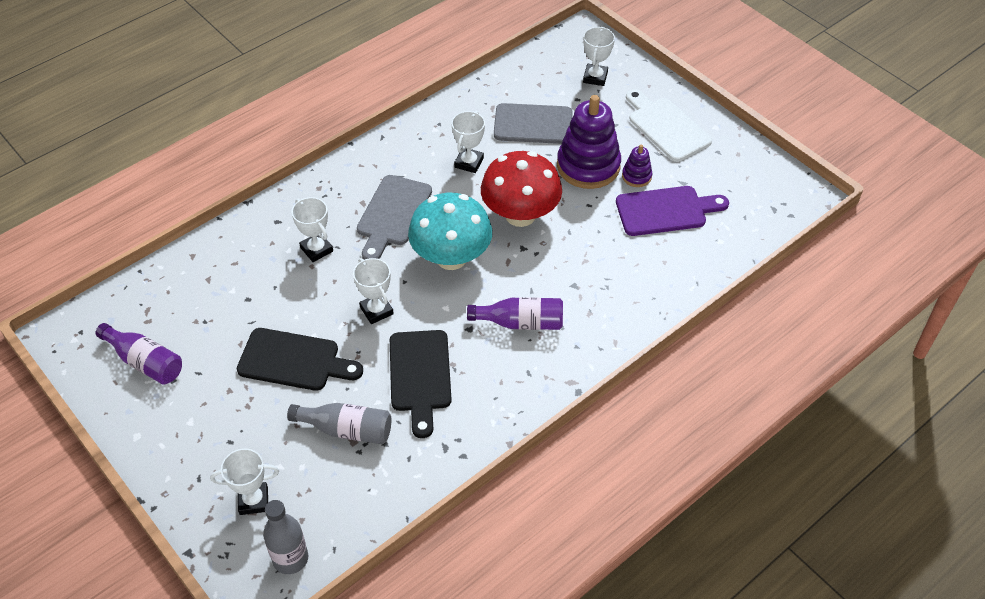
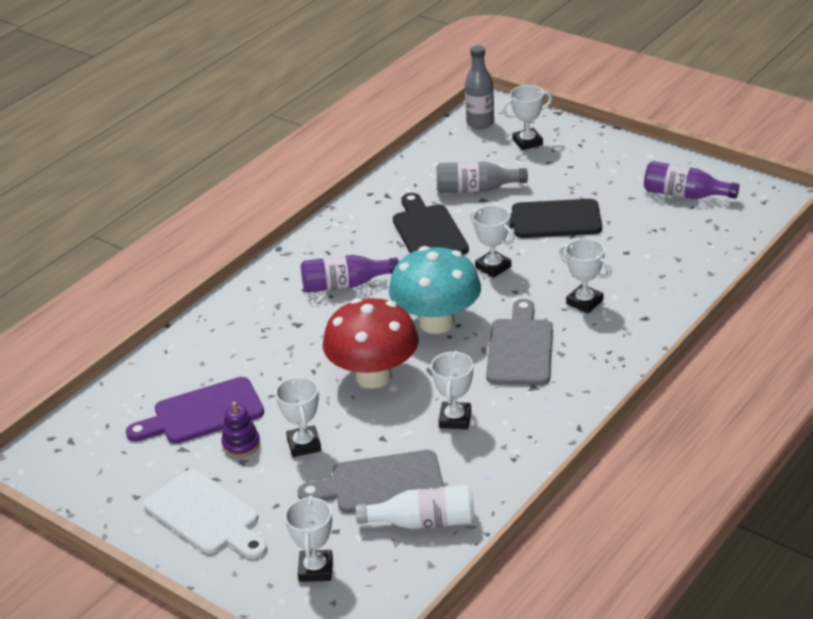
camera: 170 degrees right, 15 degrees down
(517, 93) = (423, 522): none -> white bottle
(588, 166) = (304, 445): purple stacking toy -> white trophy

